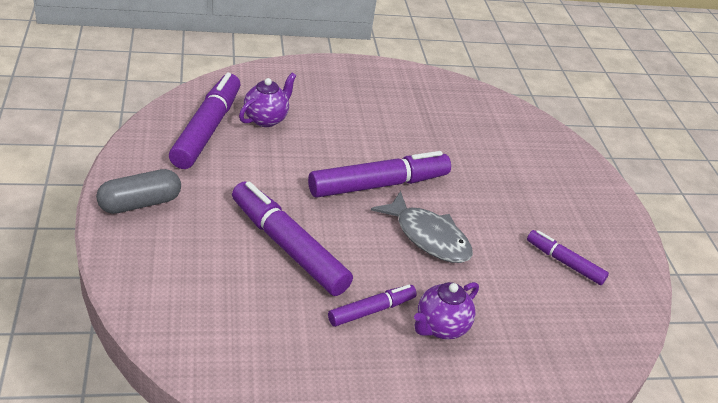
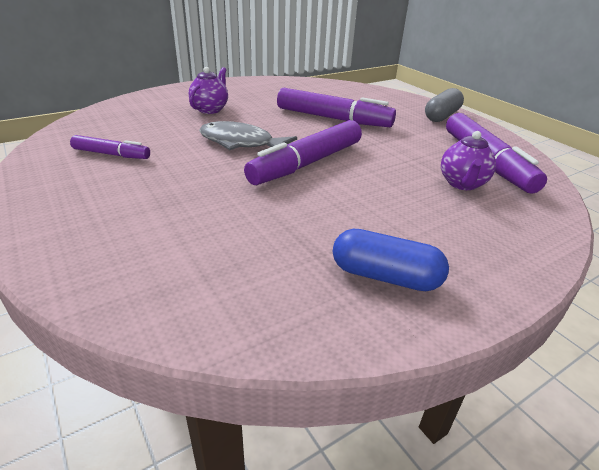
camera: 160 degrees right, 5 degrees down
(371, 310) = (257, 107): purple marker -> none
(396, 90) = (385, 276): none -> blue capsule

